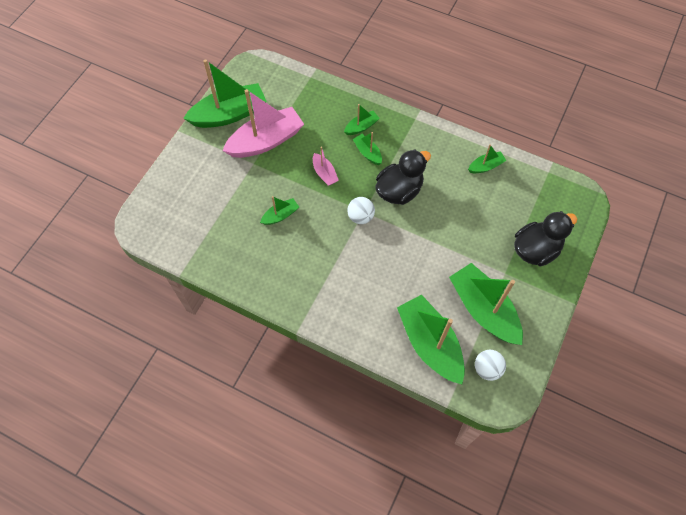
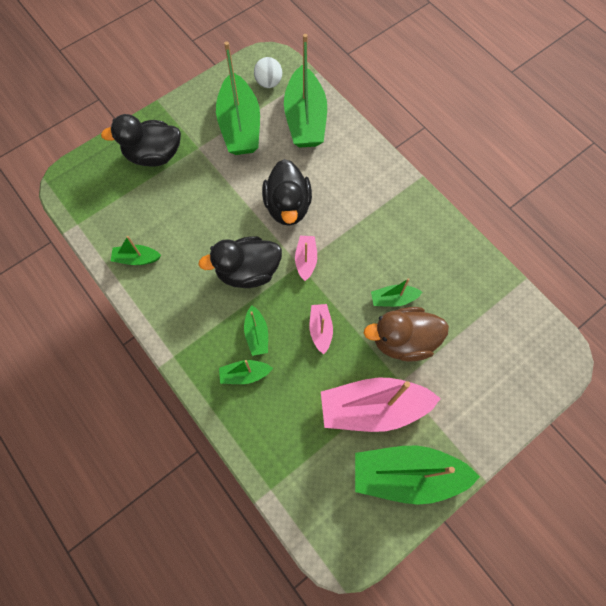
camera: 155 degrees left, 5 degrees up
(262, 190) = (403, 340): none -> brown duck
(360, 217) = (306, 260): white ball -> pink boat
(398, 253) = (288, 206): none -> black duck

